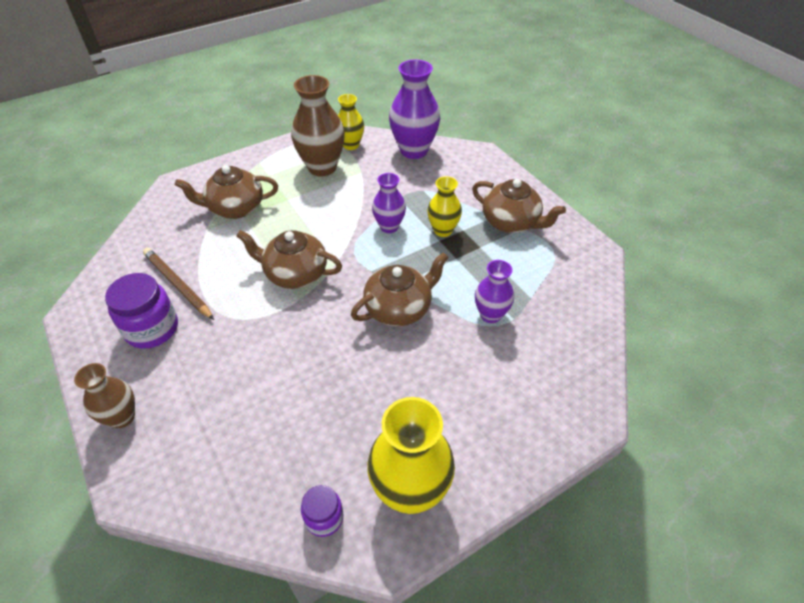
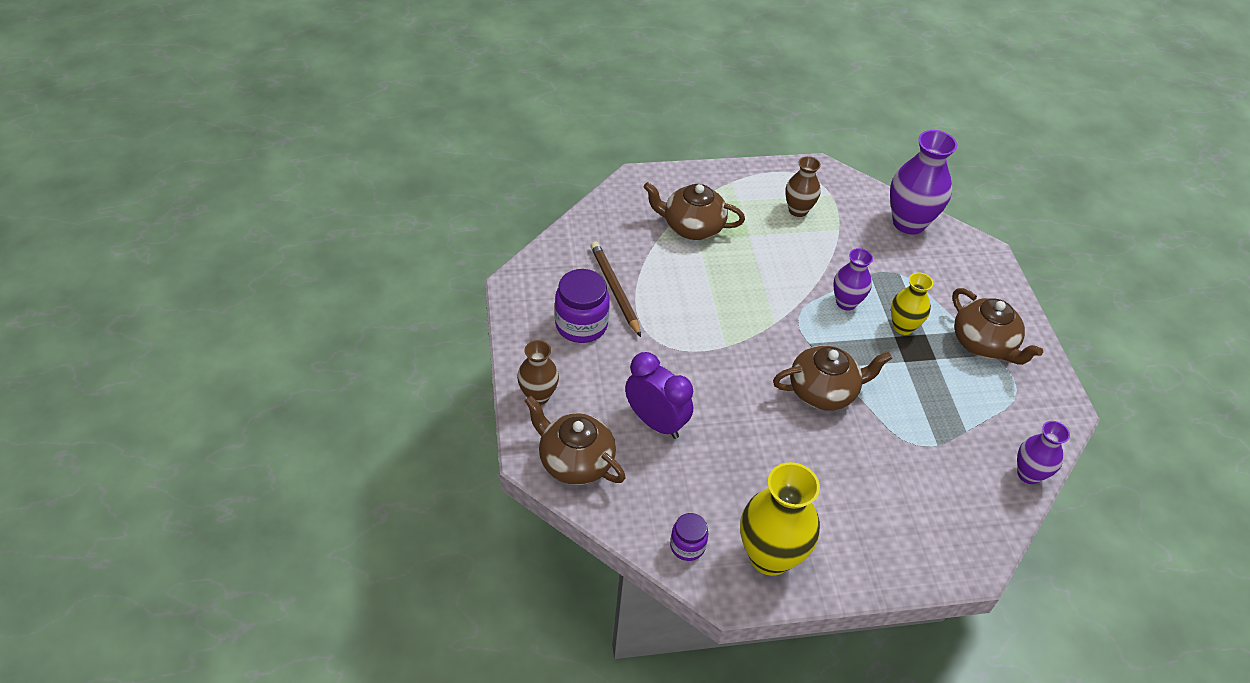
camera: 20 degrees right, 0 degrees up
(253, 397) = (656, 422): none -> purple clock
(295, 274) = (731, 319): brown teapot -> brown teapot (575, 461)
(322, 167) = (798, 210): brown vase -> brown vase, size x0.59
(351, 145) = (839, 193): yellow vase -> none
(490, 315) = (915, 432): purple vase -> purple vase (1028, 474)

